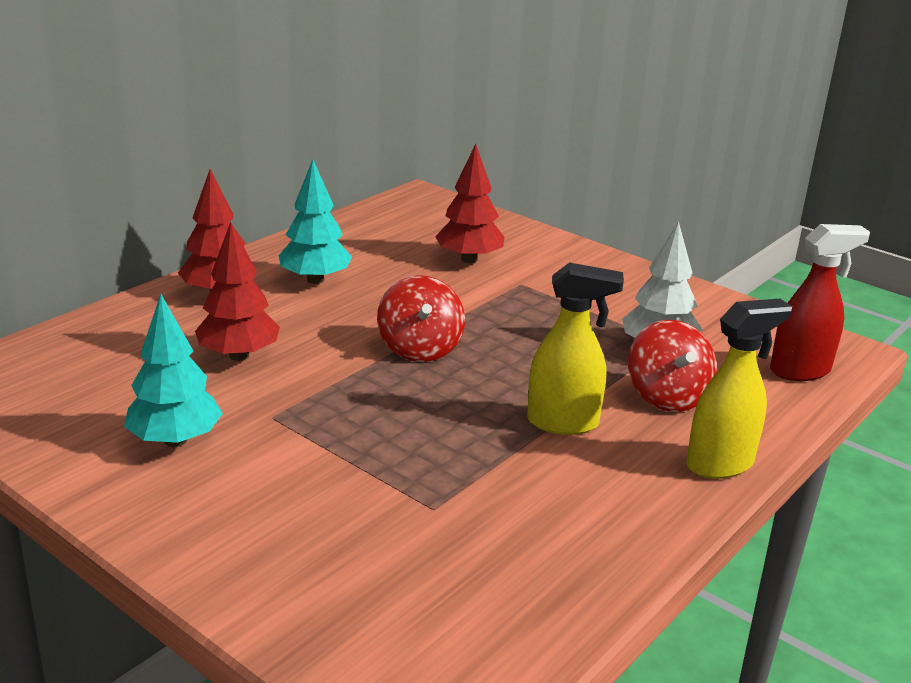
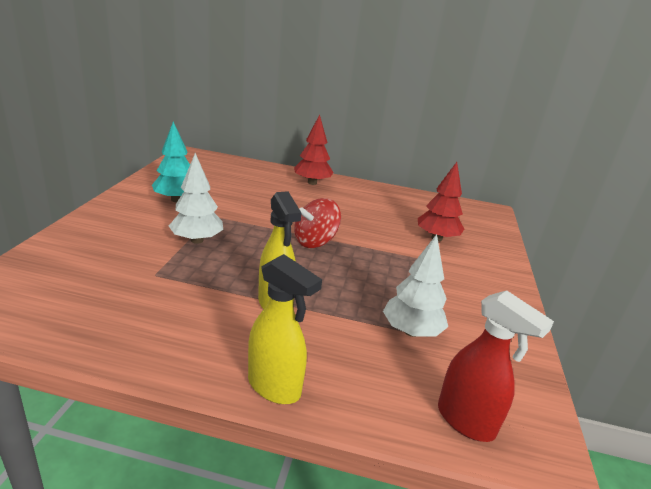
camera: 60 degrees right, 0 degrees up
(239, 355) = (260, 198): red tree -> none
(315, 280) = (353, 201): turquoise tree -> none
(348, 449) = (197, 240): none -> white tree
(667, 396) = (348, 345): red spinning top -> none

